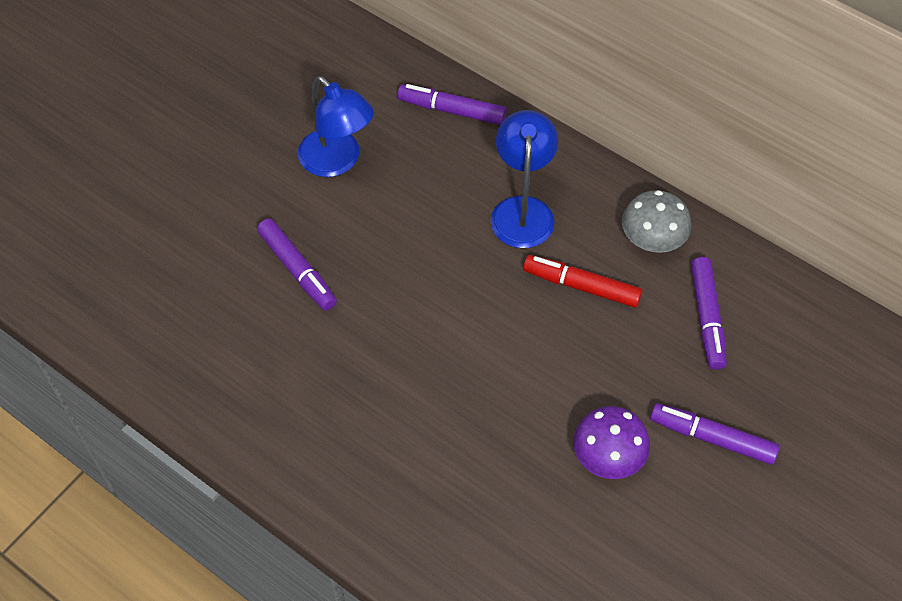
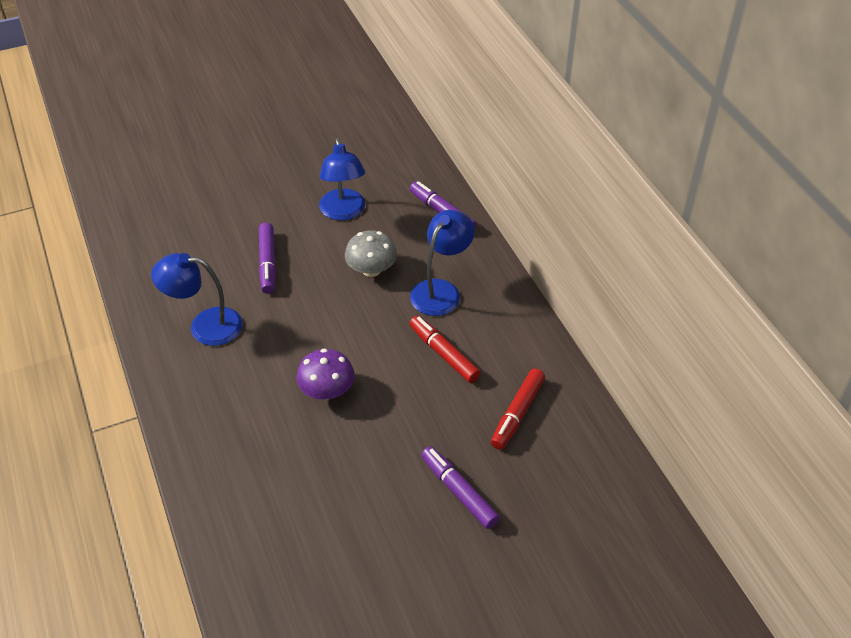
camera: 30 degrees right, 10 degrees down
(285, 387) = (205, 326): none -> blue lamp
(608, 457) = (376, 467): purple mushroom -> purple mushroom (327, 391)
(652, 239) = (517, 347): grey mushroom -> grey mushroom (371, 269)
(707, 318) = (517, 413): purple marker -> red marker

